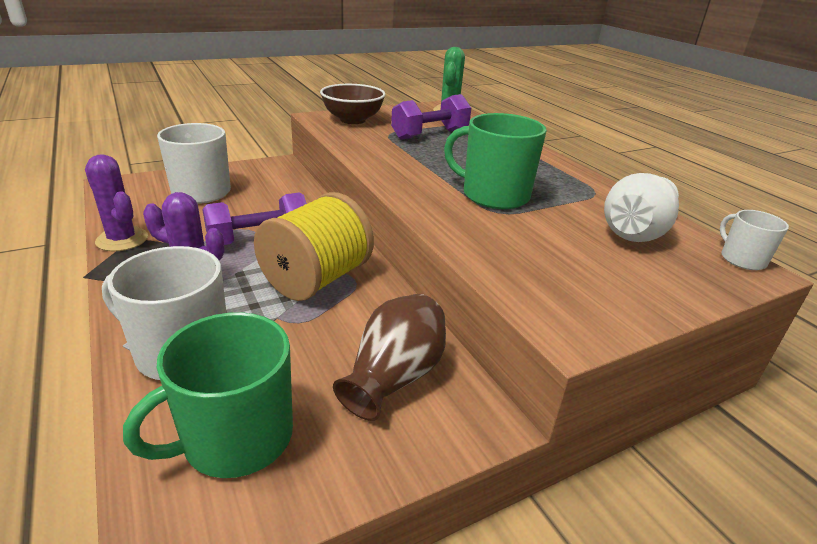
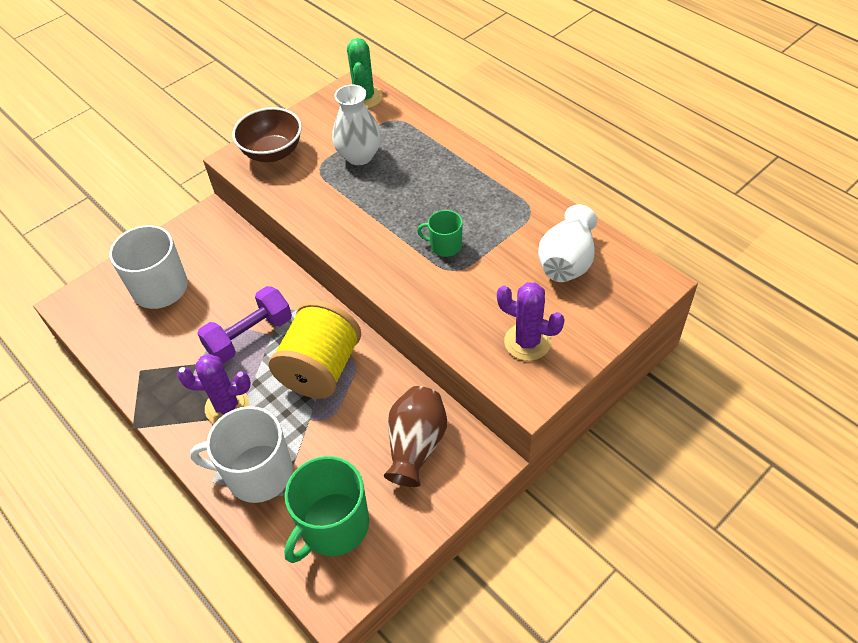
camera: 10 degrees left, 20 degrees up
(122, 240) = (133, 376): purple cactus -> purple cactus (527, 342)
(430, 134) = (359, 156): purple dumbbell -> white vase
(494, 195) = (445, 245): green mug -> green mug, size x0.53
(742, 259) = (648, 271): white mug -> none

